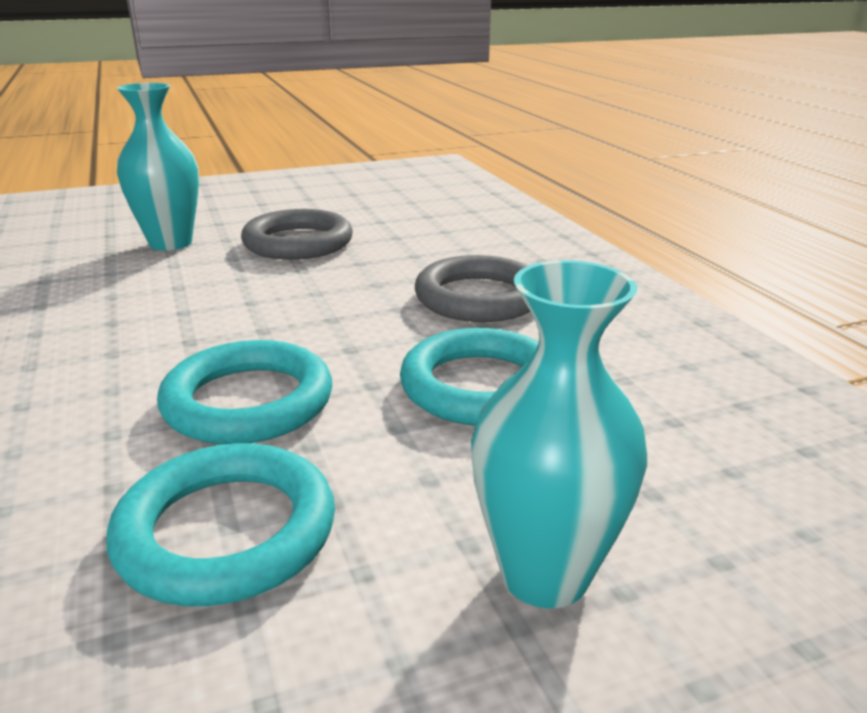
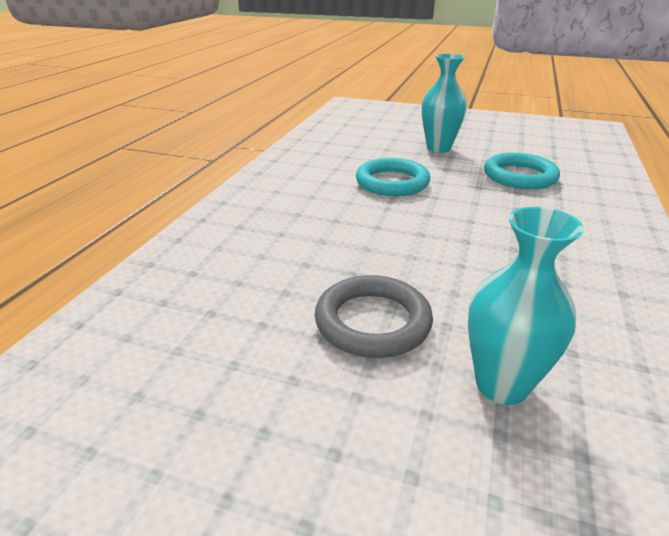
camera: 140 degrees left, 5 degrees up
(248, 401) = (494, 207): turquoise ring -> none
(479, 298) = (325, 216): grey ring -> none

